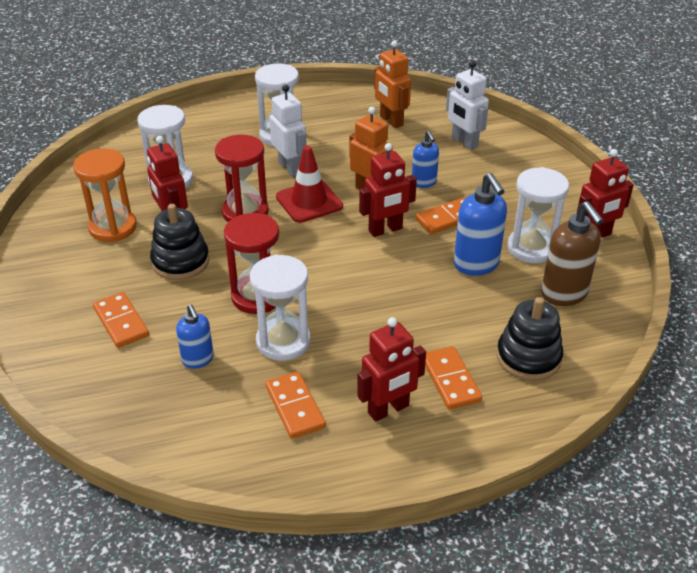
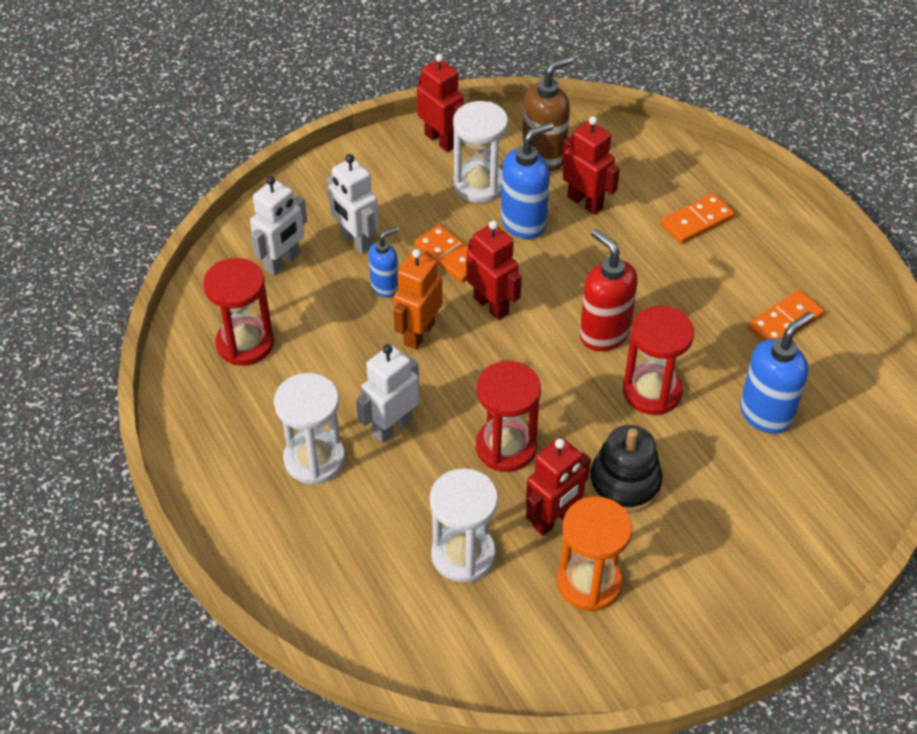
camera: 105 degrees left, 10 degrees up
(121, 322) = (747, 503): orange domino -> none
(198, 360) = (766, 414): blue soap dispenser -> blue soap dispenser, size x1.63
(283, 341) = (707, 352): white hourglass -> none
(309, 202) = (461, 388): red traffic cone -> none
(330, 284) = (604, 334): none -> red soap dispenser
(388, 409) = (753, 256): red robot -> red robot (585, 202)
(391, 121) = (245, 343): orange robot -> red hourglass
(478, 176) = (356, 241): none -> white robot
(528, 357) = (643, 174): black stacking toy -> none

